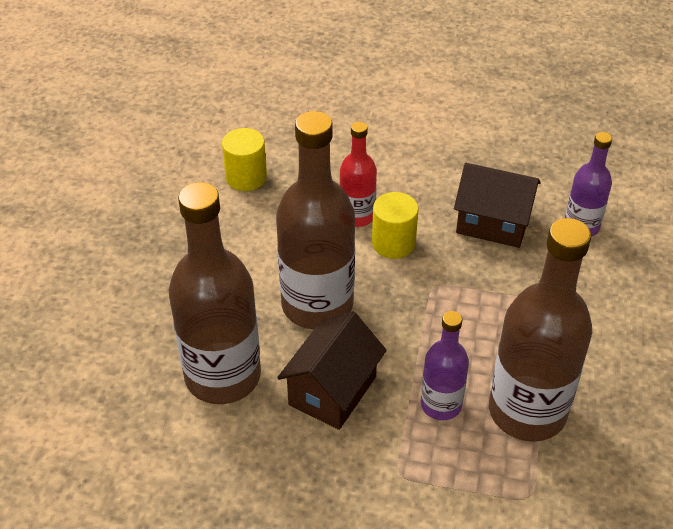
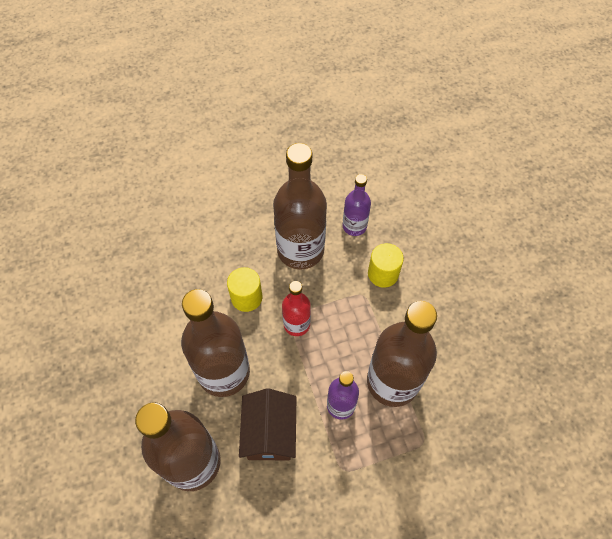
camera: 30 degrees left, 15 degrees up
(246, 177) = (117, 293): yellow cylinder -> yellow cylinder (383, 274)
(357, 216) = (211, 287): red bottle -> red bottle (296, 324)
(493, 223) = (300, 250): brown house -> brown bottle

